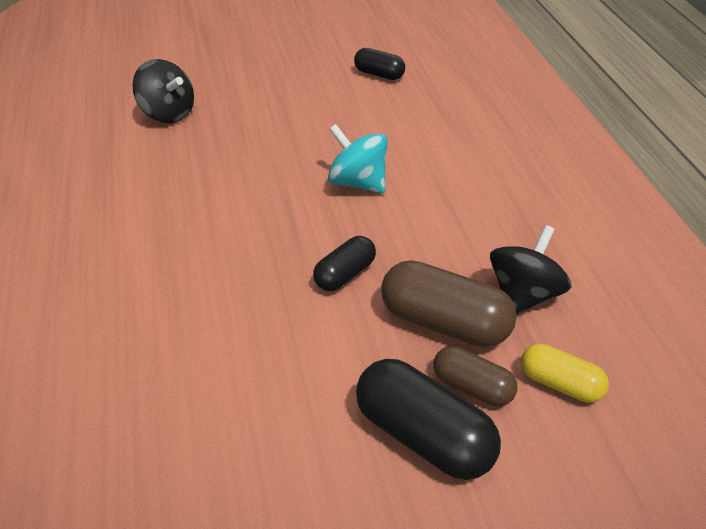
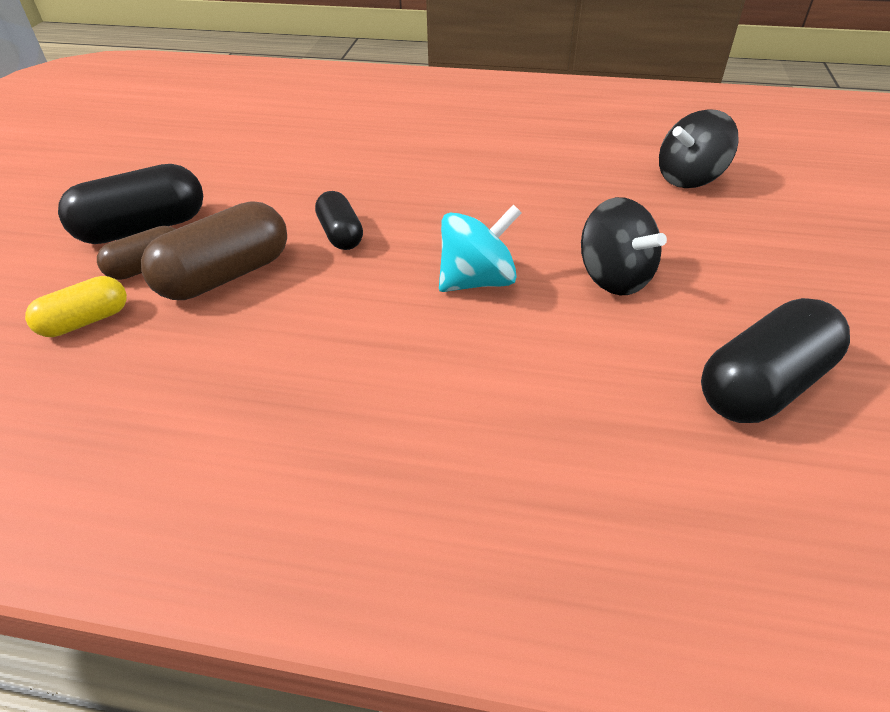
camera: 115 degrees right, 0 degrees up
(379, 74) = (762, 385): black capsule -> black capsule, size x1.70
(523, 294) = (198, 345): black spinning top -> black spinning top (614, 277)

